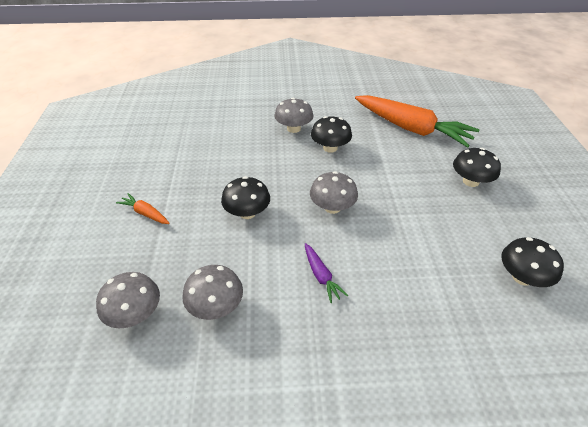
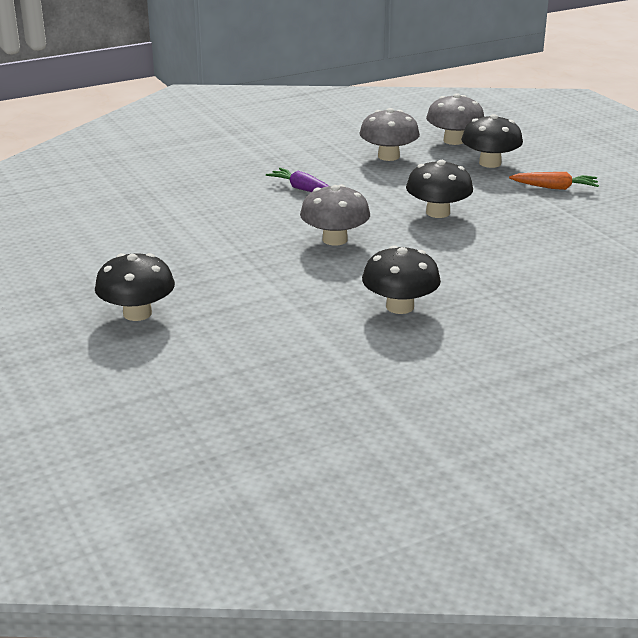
camera: 155 degrees right, 15 degrees down
(293, 128) = (494, 321): grey mushroom -> none
(411, 129) = (268, 378): orange carrot -> none
(522, 277) = (72, 232): black mushroom -> black mushroom (490, 163)

